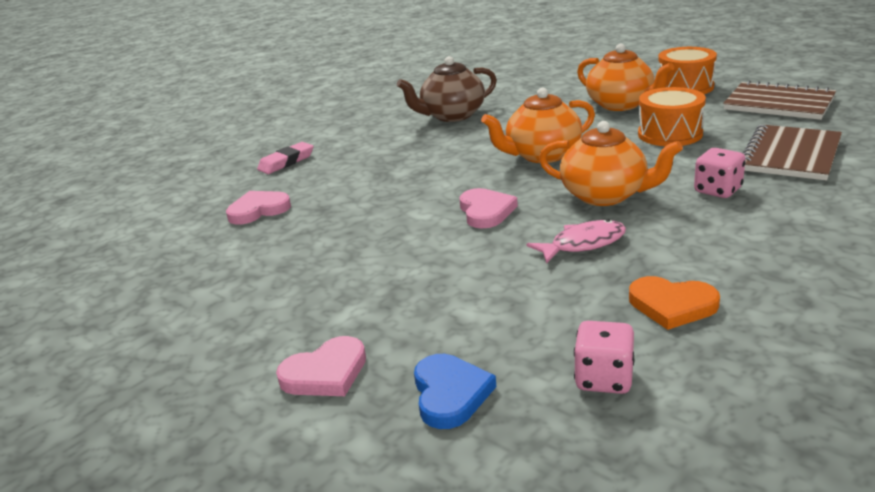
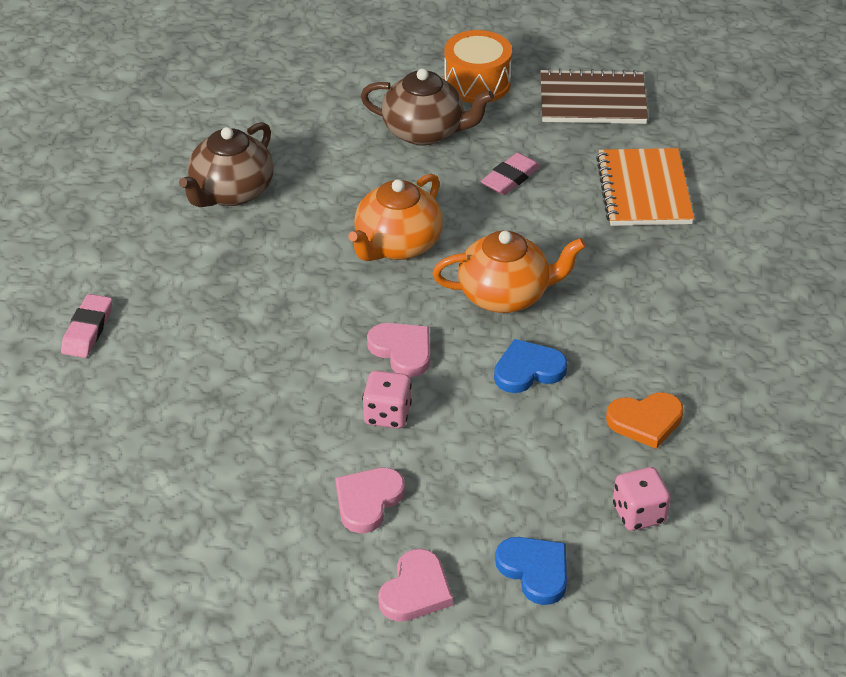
camera: 35 degrees left, 15 degrees up
(258, 210) = (138, 419): pink heart -> pink heart (368, 501)
(583, 244) = (528, 370): pink fish -> blue heart
(621, 105) = (425, 132): orange teapot -> brown teapot
(670, 134) = (510, 178): orange drum -> pink eraser
(717, 190) = (605, 261): pink dice -> pink dice (387, 414)
(790, 155) = (644, 190): brown notebook -> orange notebook

